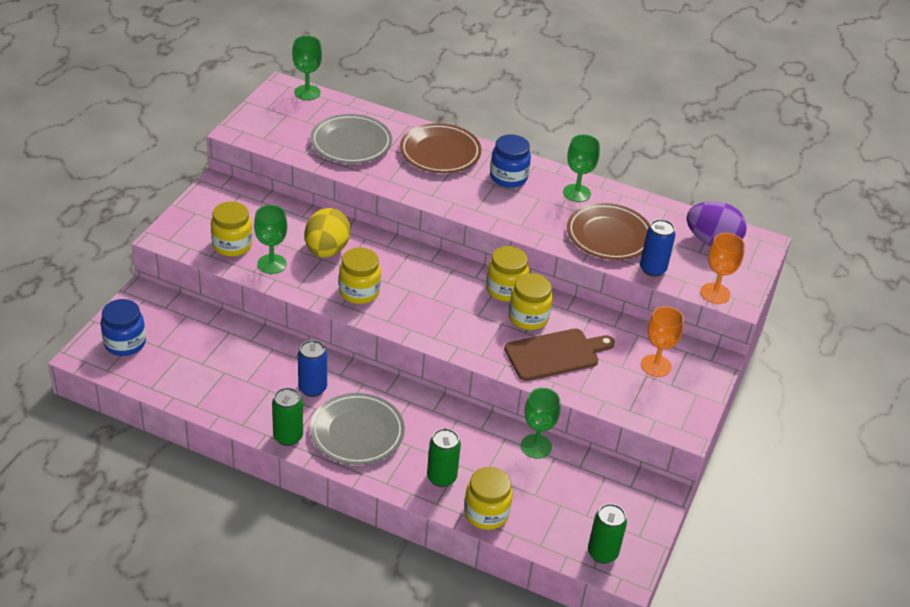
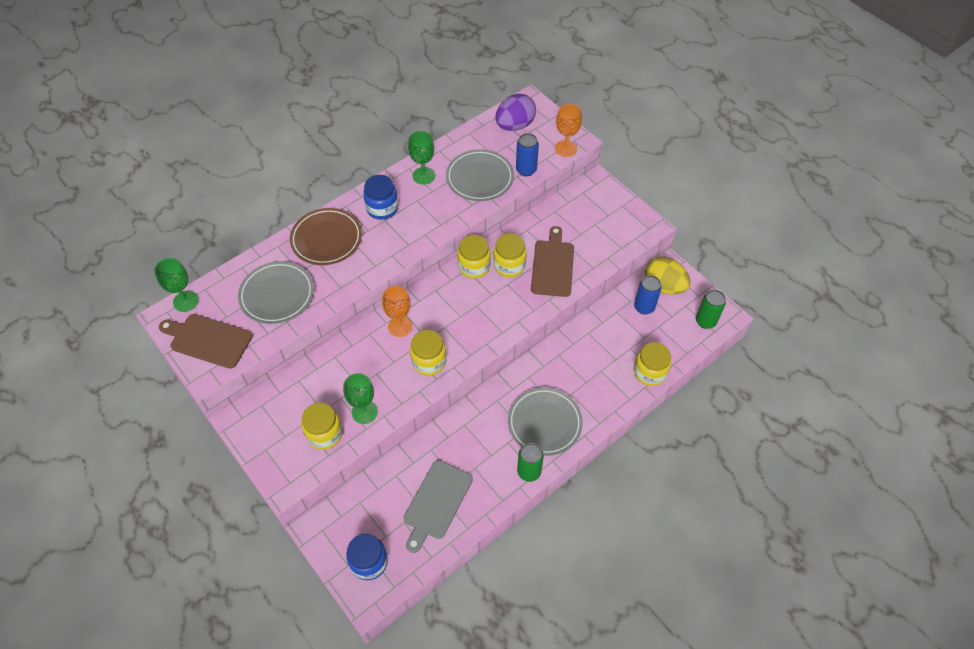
camera: 60 degrees left, 15 degrees up
(213, 372) = (436, 502): none -> grey cutting board
(274, 119) = (208, 340): none -> brown cutting board
(312, 388) = (486, 436): blue can -> blue can (644, 307)
(326, 250) = (369, 366): yellow egg -> yellow egg (663, 286)
(441, 477) = (608, 386): green can -> none
(536, 446) = (603, 318): green goblet -> none
(609, 236) = (479, 178): brown plate -> grey plate
(656, 366) = (588, 215): orange goblet -> orange goblet (400, 326)

